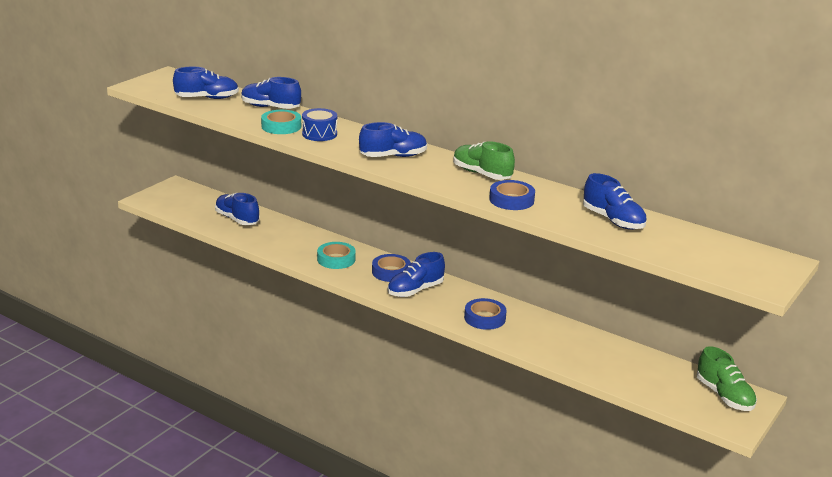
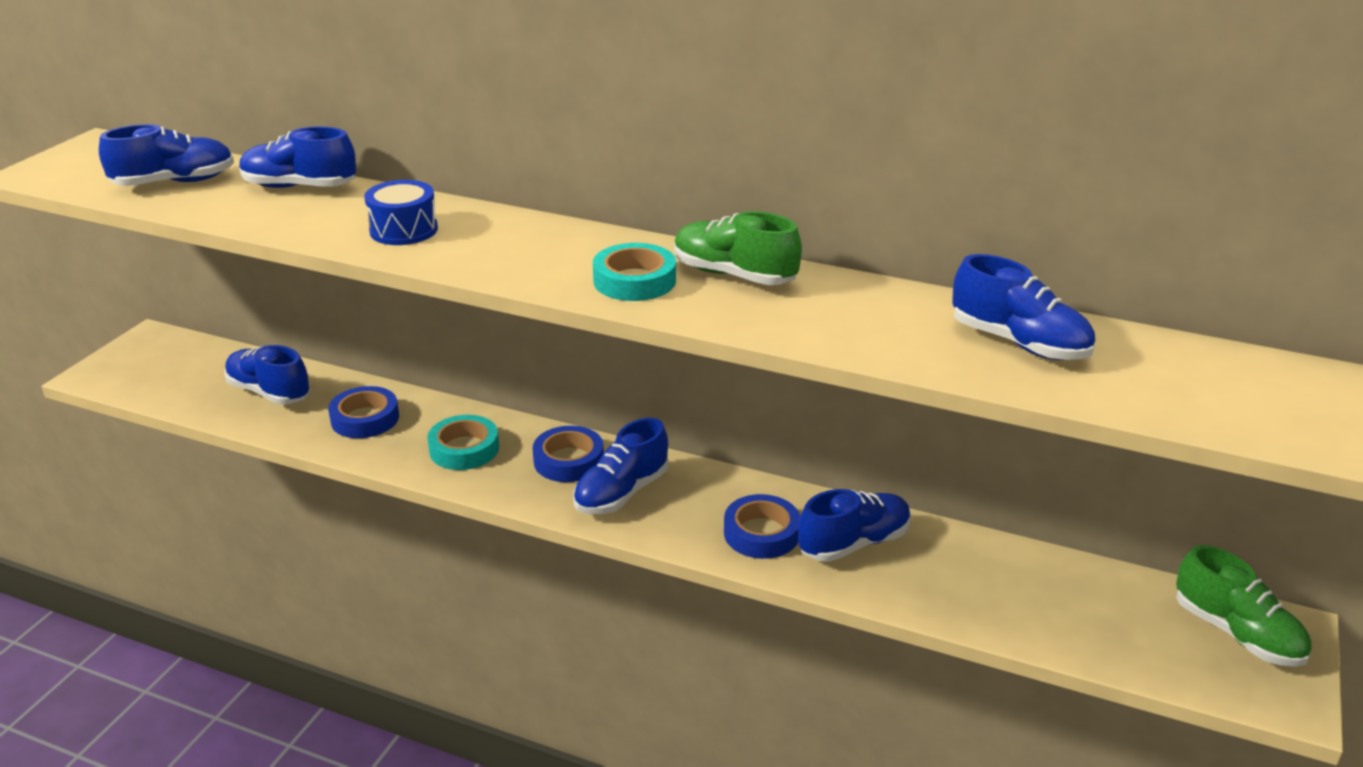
camera: 10 degrees left, 5 degrees up
(281, 126) = (327, 223): turquoise tape -> turquoise tape (634, 280)
(393, 156) = (556, 259): blue shoe -> blue shoe (854, 543)
(511, 200) = (811, 324): blue tape -> blue tape (365, 419)

